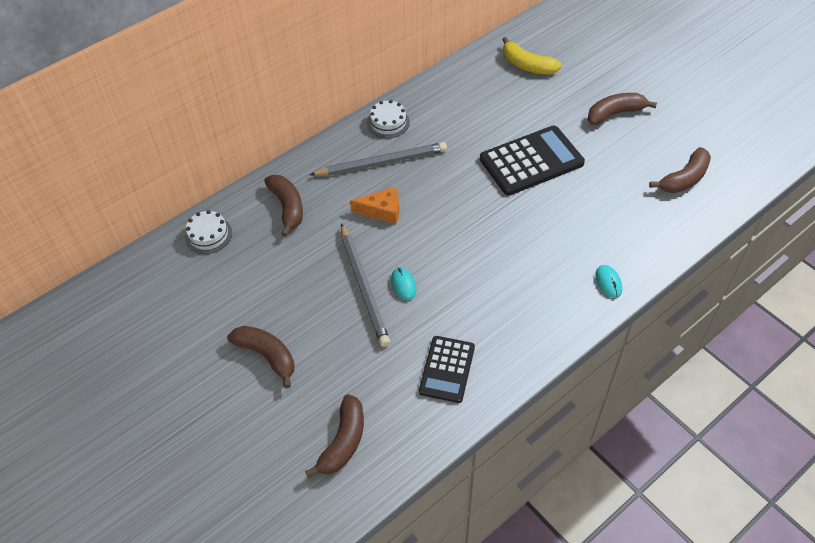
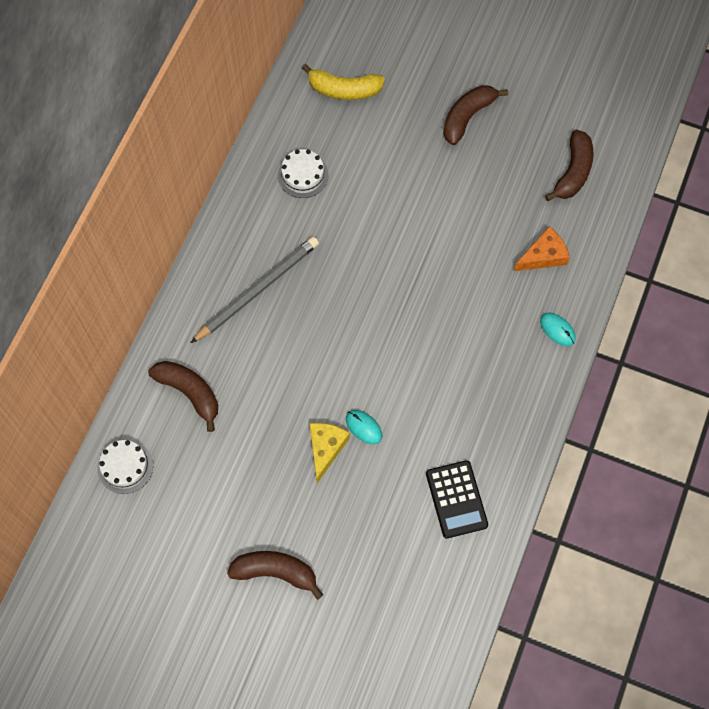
camera: 30 degrees left, 15 degrees up
(343, 442) = (402, 622): brown banana -> none
(364, 286) = (326, 448): grey pencil -> yellow cheese
(382, 210) = (292, 350): orange cheese -> orange cheese (543, 256)
(388, 122) = (234, 234): white cake -> white cake (303, 175)
(531, 161) = (412, 217): black calculator -> none

